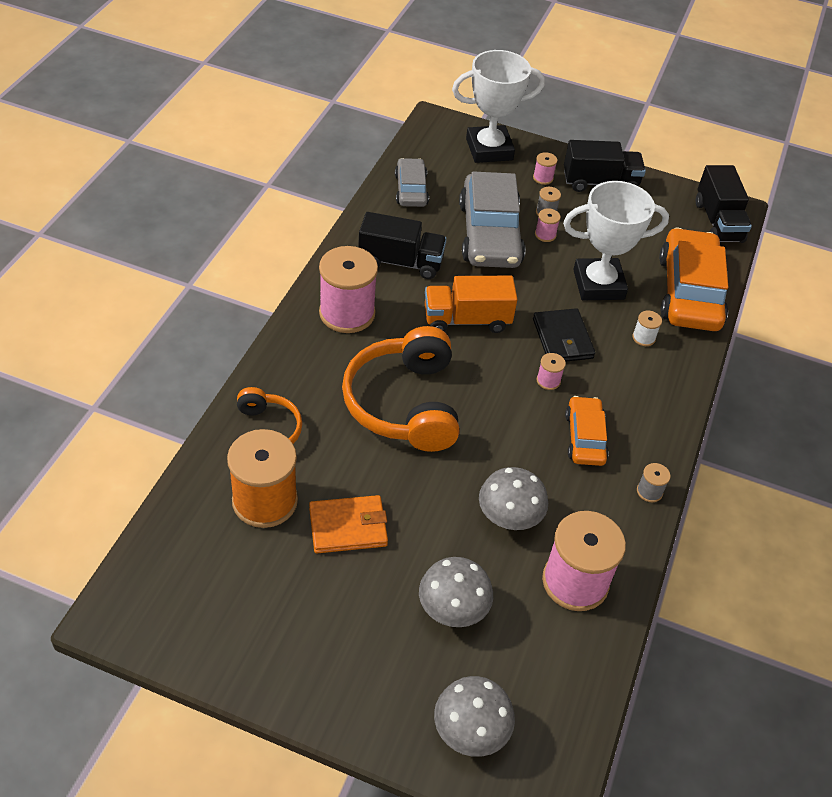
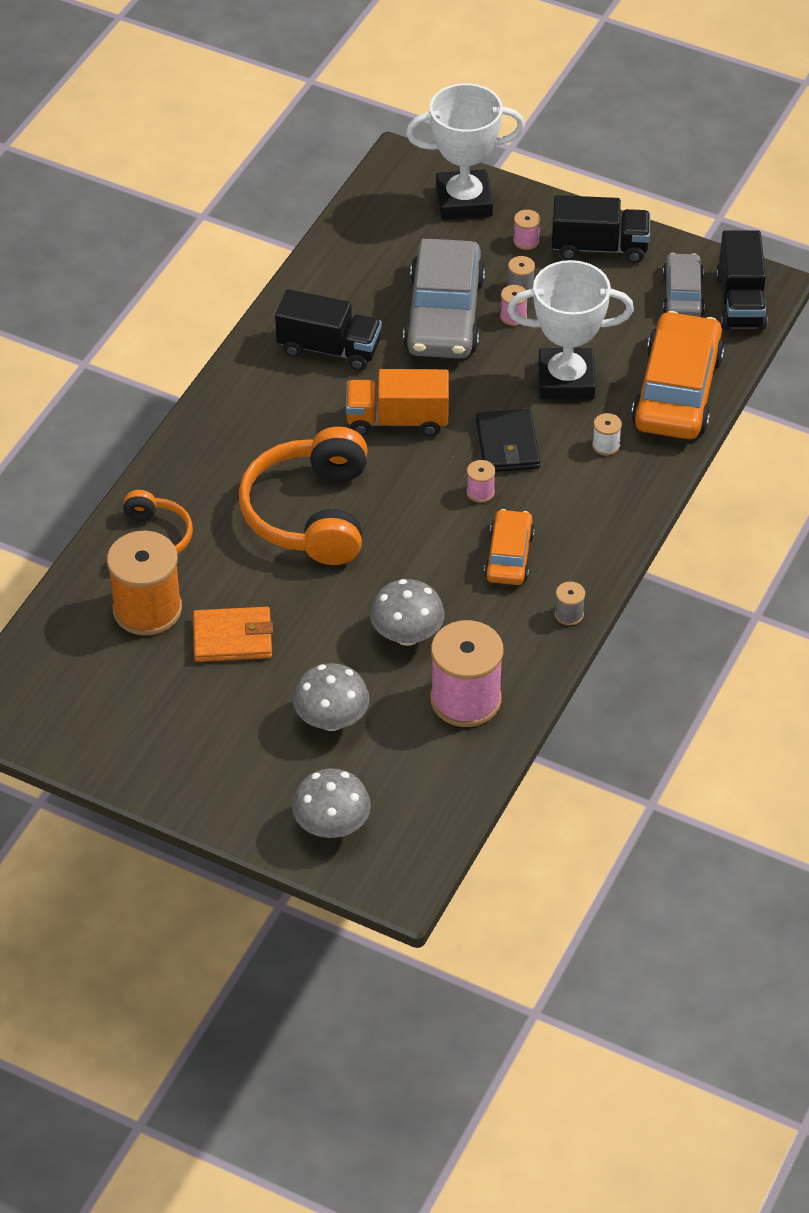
camera: 10 degrees right, 0 degrees up
(347, 313) = (257, 410): pink spool -> none
(411, 190) = (355, 256): grey car -> grey car (682, 294)

